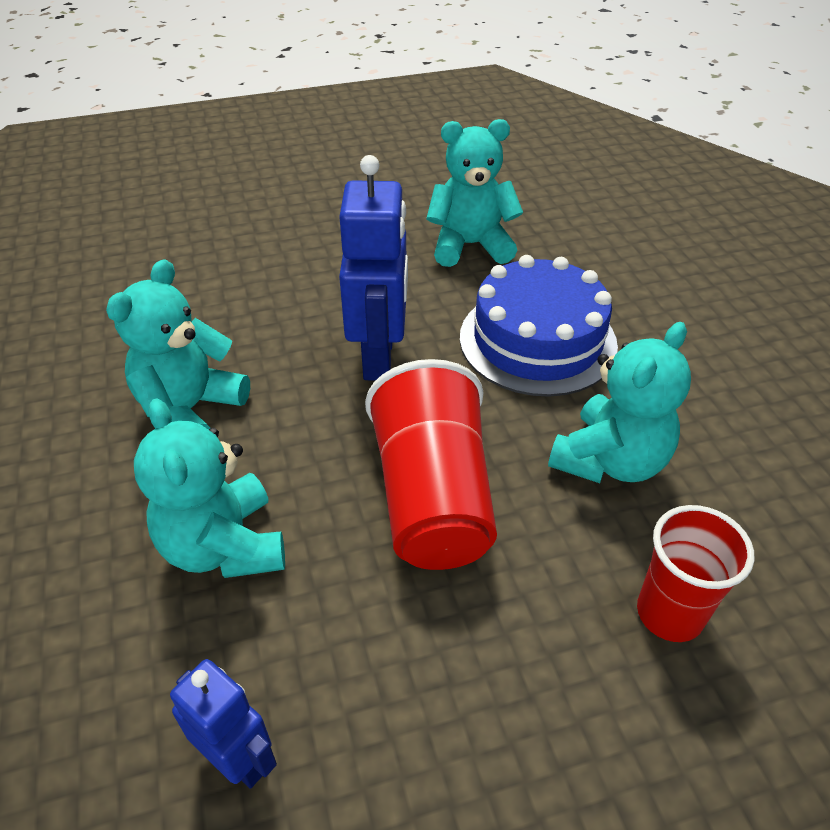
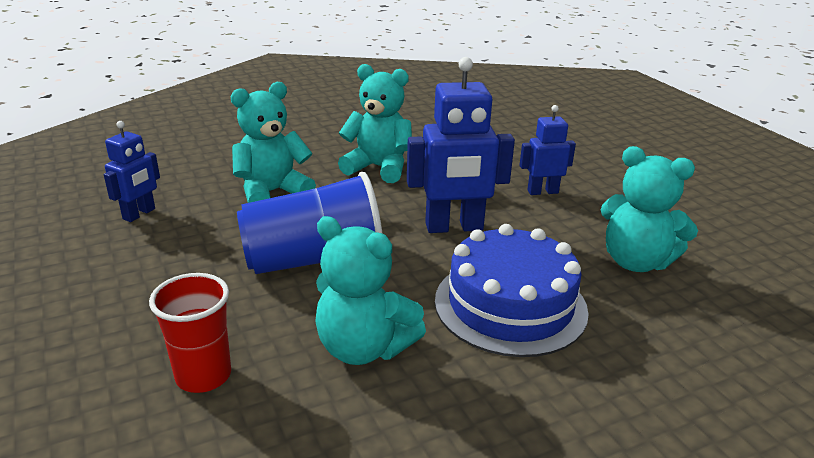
camera: 80 degrees right, 15 degrees down
(315, 272) = (542, 191): none -> blue robot
(433, 497) = (314, 260): red cup -> blue cup
(470, 245) = (635, 261): turquoise teddy bear -> turquoise teddy bear turned 135 degrees clockwise

